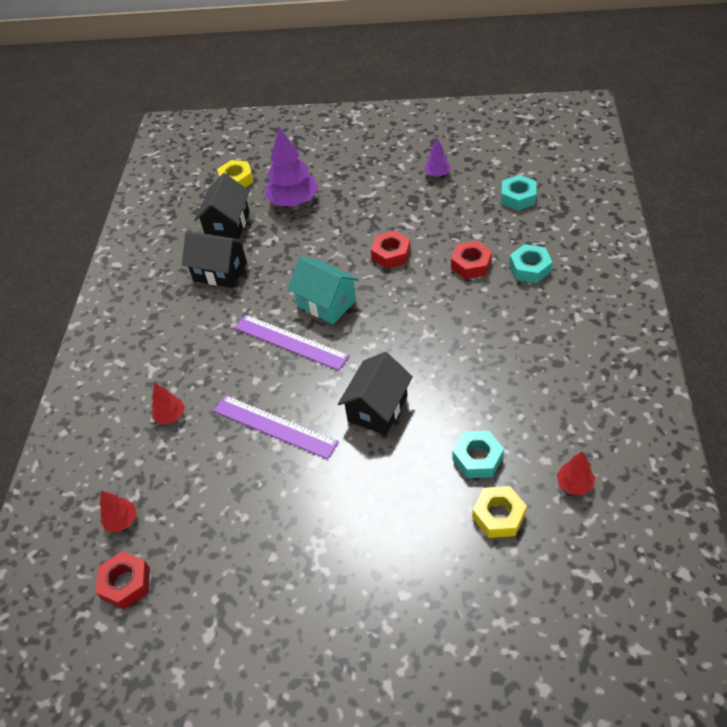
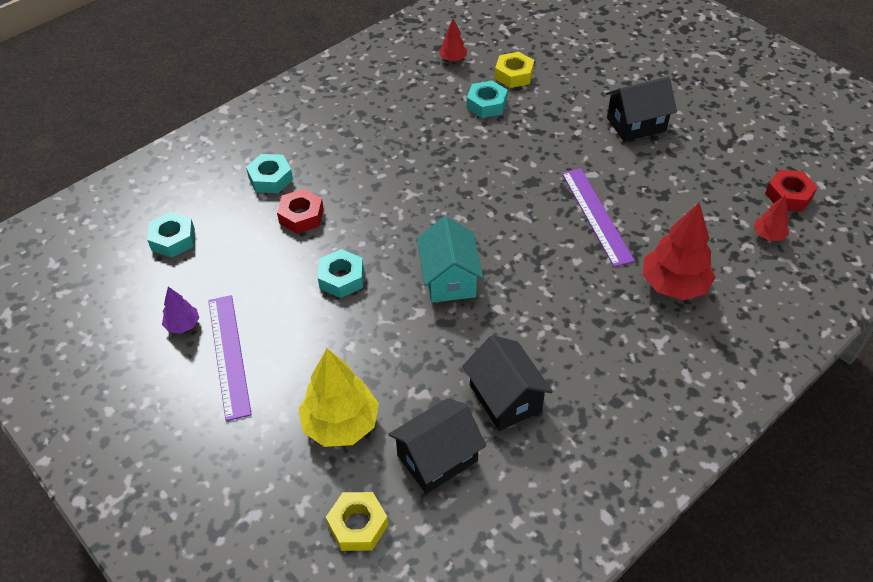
camera: 140 degrees left, 0 degrees up
(170, 416) = (674, 285): red tree -> red tree, size x1.97
(290, 341) = (516, 269): purple ruler -> purple ruler (228, 355)
(293, 201) = (341, 424): purple tree -> yellow tree
(377, 408) = (510, 173): black house -> black house (636, 124)
(391, 254) = (341, 278): red nut -> turquoise nut

